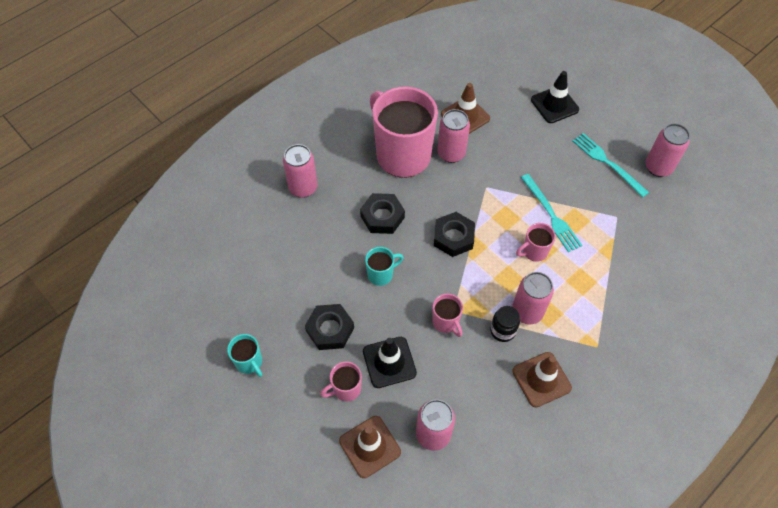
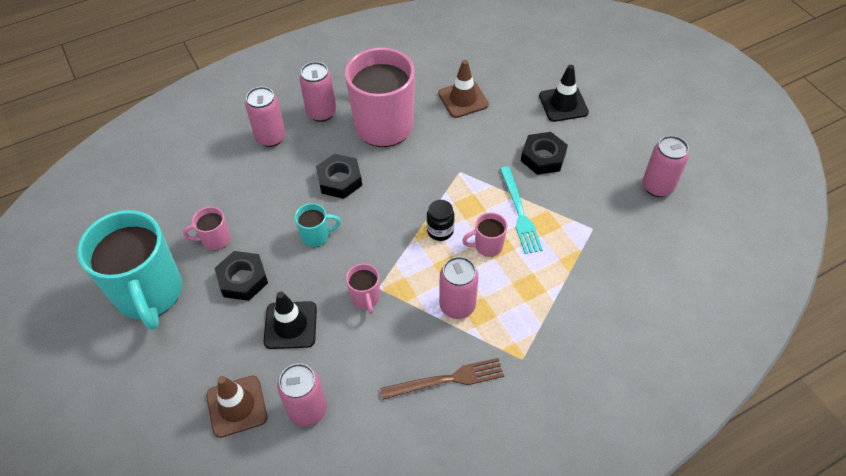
camera: 15 degrees right, 5 degrees down
(249, 362) = (150, 294): turquoise mug -> turquoise mug, size x2.34
(346, 389) = (235, 342): pink mug -> pink mug (215, 240)
(451, 153) = (434, 132): pink can -> pink can (321, 113)
(453, 237) = (406, 214): black nut -> black nut (543, 157)
(502, 331) = (423, 319): black jar -> black jar (440, 231)
(541, 379) = (447, 379): brown traffic cone -> brown fork
(607, 163) = (601, 172): turquoise fork -> none

